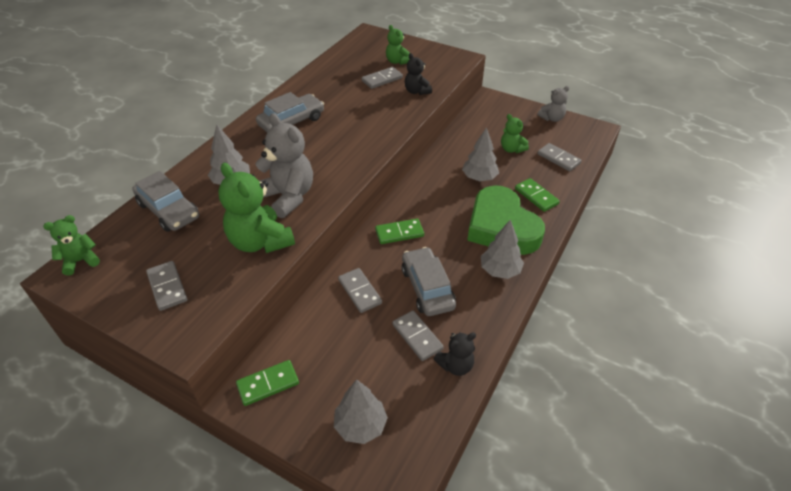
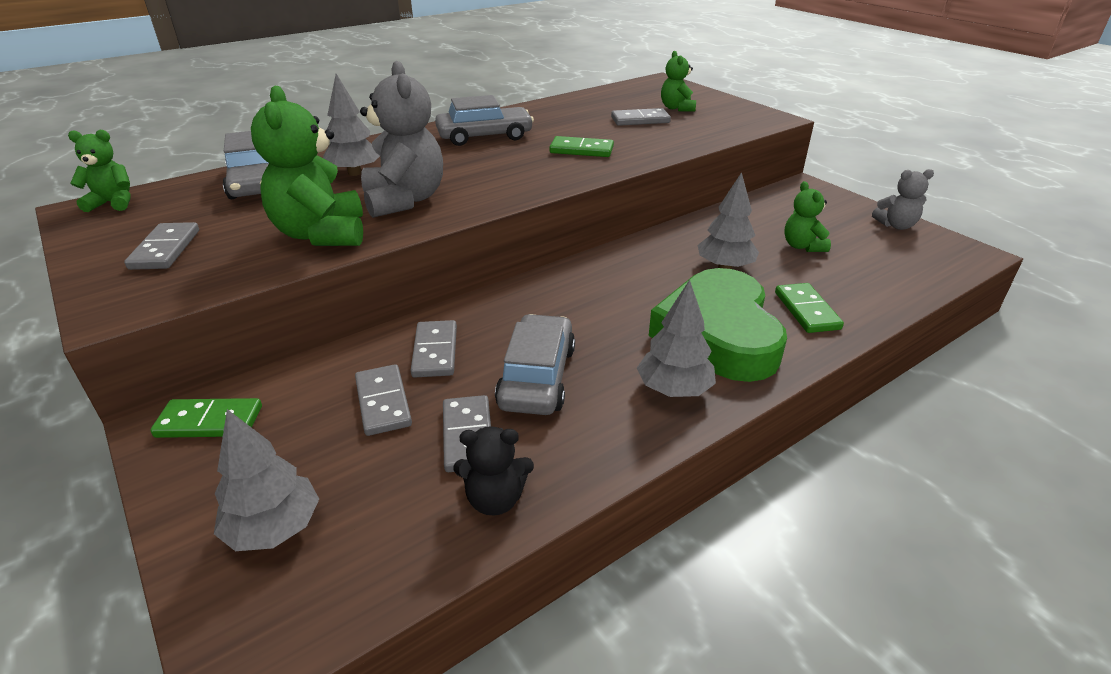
camera: 25 degrees right, 10 degrees down
(399, 233) = (551, 300): green domino -> green domino (581, 150)
(417, 91) = (679, 138): black teddy bear -> none
(558, 158) = (878, 274): grey domino -> grey domino (383, 402)

